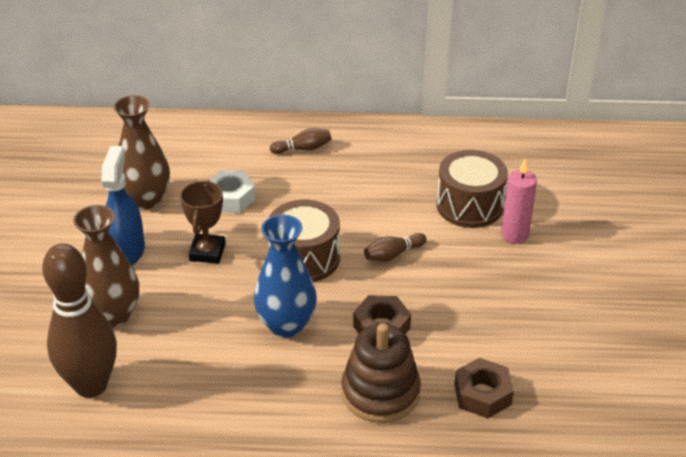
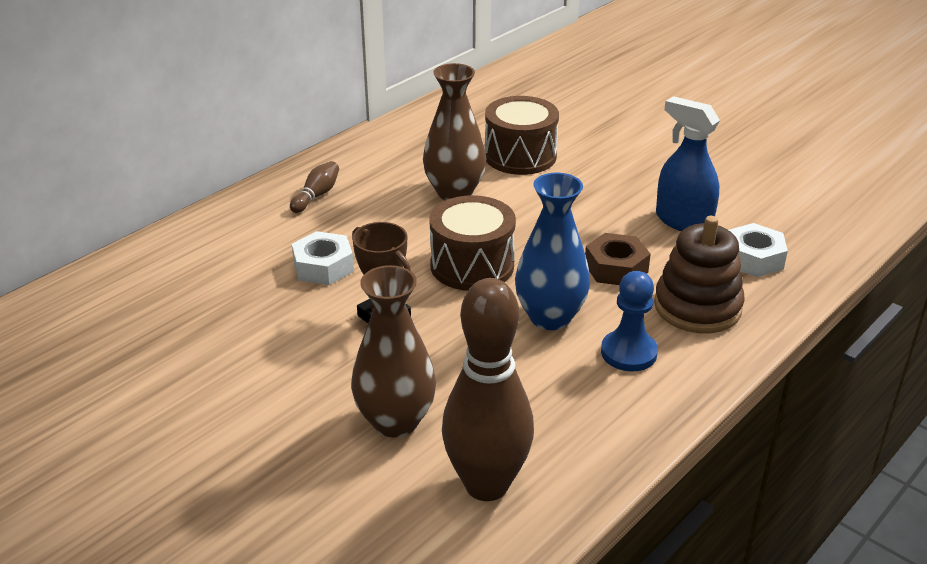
camera: 50 degrees left, 5 degrees down
(126, 251) = (307, 368): blue spray bottle -> blue spray bottle (683, 221)
(146, 199) = (243, 318): brown vase -> brown vase (454, 192)
(286, 383) = (628, 353): none -> blue pawn
(393, 254) = (531, 219): brown bowling pin -> none
(482, 394) = (753, 258): brown nut -> white nut
(514, 235) = (584, 155): pink candle -> none

